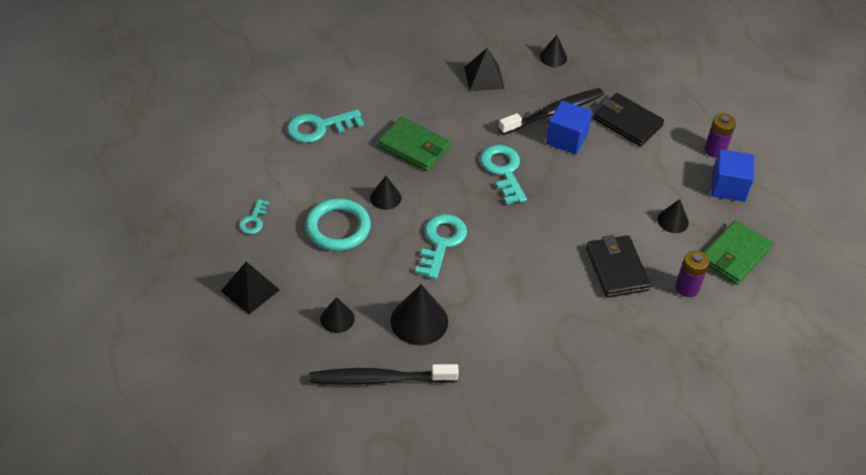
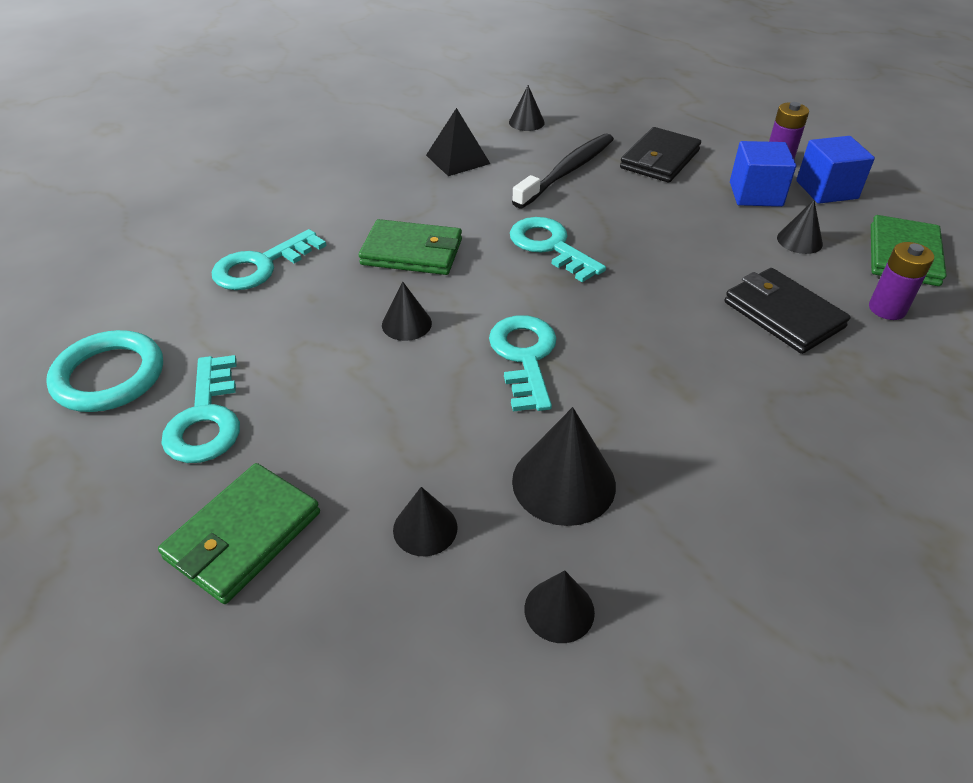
camera: 20 degrees left, 5 degrees down
(250, 290) = (243, 535): black pyramid -> green wallet
(253, 220) = (206, 418): turquoise key -> turquoise key, size x1.80
(338, 228) = (354, 386): turquoise ring -> turquoise ring (109, 376)
(380, 379) = (559, 610): black toothbrush -> black cone
(566, 139) = (603, 193): blue cube -> blue cube (755, 194)
(627, 122) = (659, 159): black wallet -> black wallet turned 75 degrees counterclockwise

